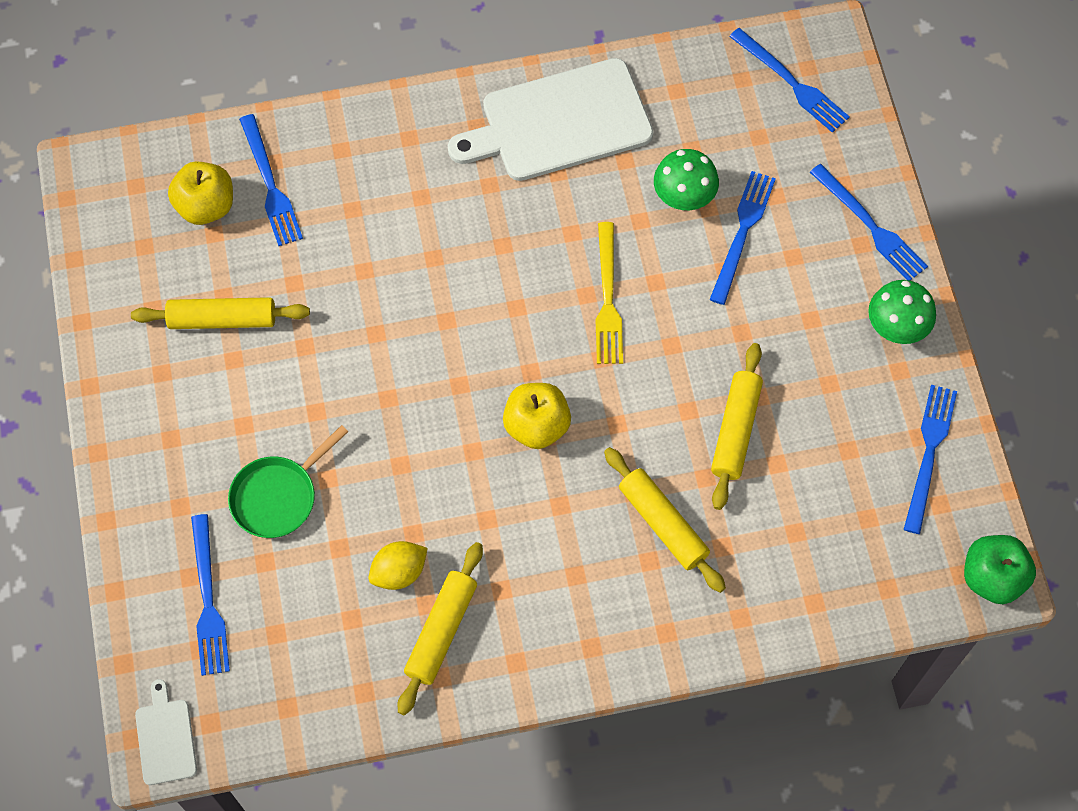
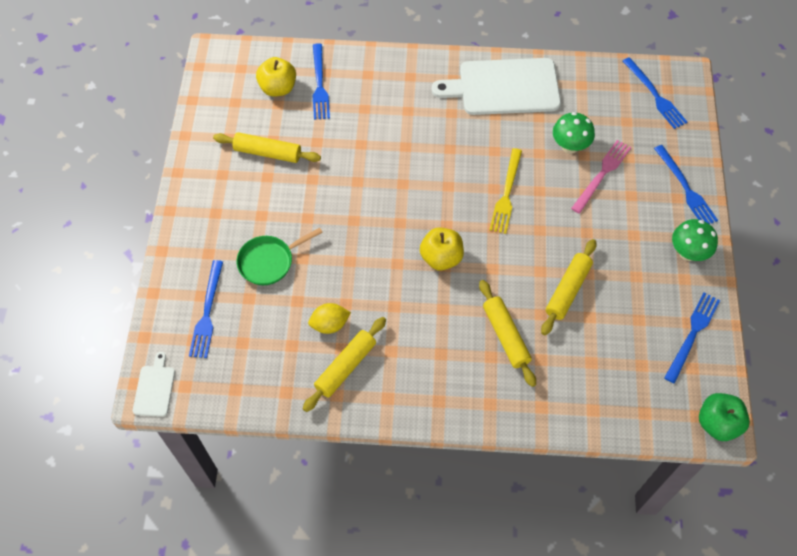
camera: 15 degrees right, 5 degrees down
(742, 233) = (602, 174): blue fork -> pink fork

